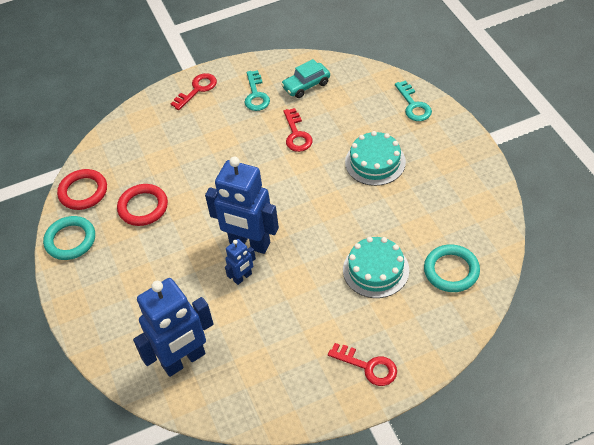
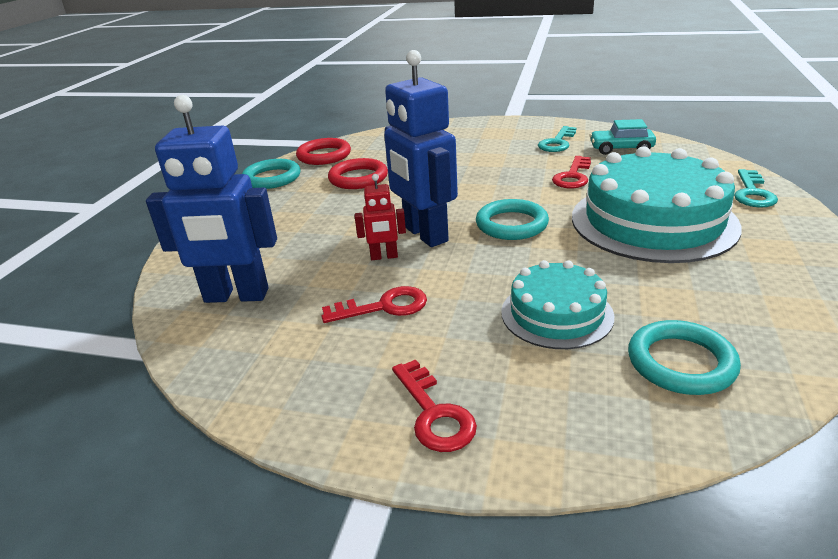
camera: 35 degrees right, 20 degrees down
(197, 89) = (502, 127): red key -> red key (384, 307)
(242, 277) = (384, 257): blue robot -> red robot
(295, 206) = (511, 224): none -> turquoise ring
(375, 162) = (653, 221): turquoise cake -> turquoise cake, size x1.79

